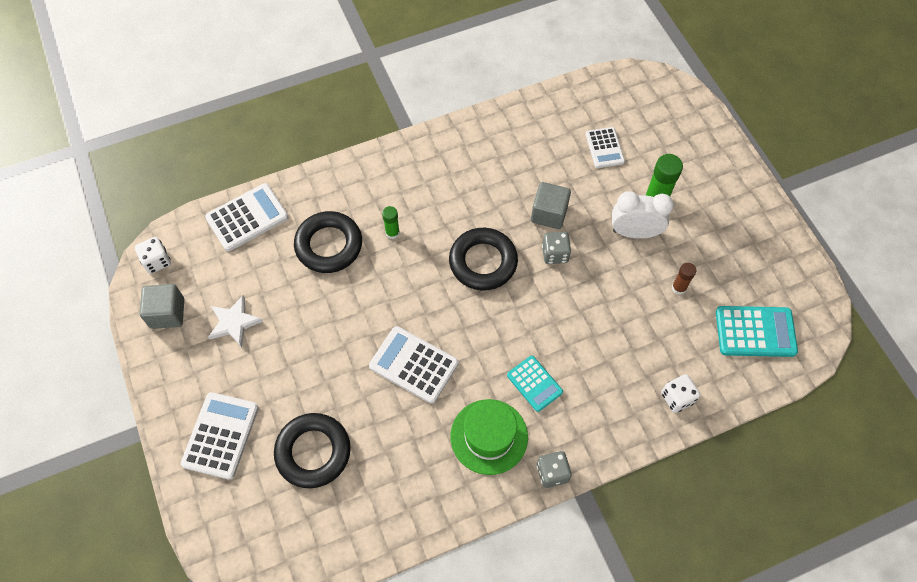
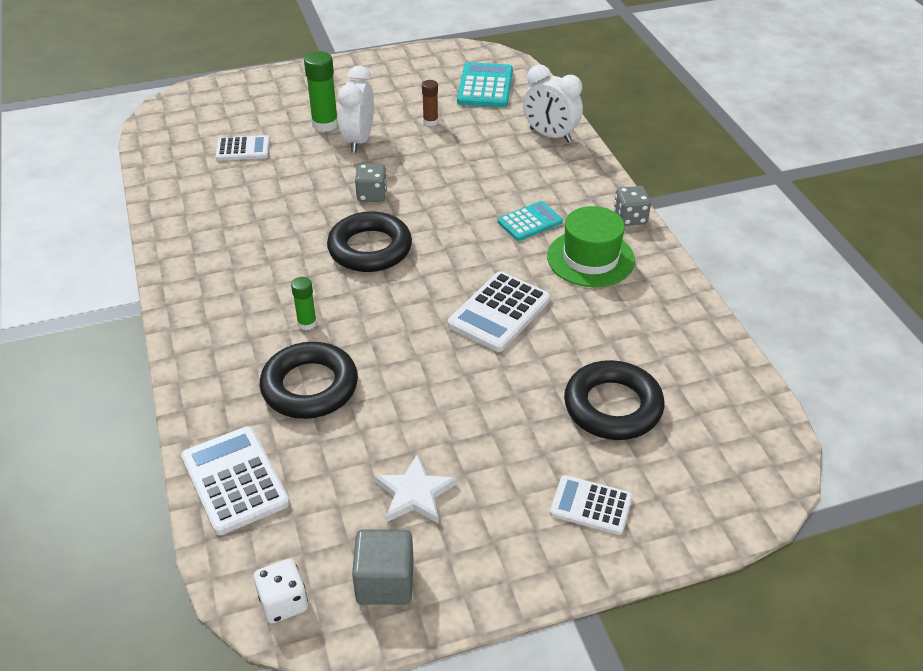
camera: 85 degrees left, 20 degrees down
(220, 435) = (591, 505): white calculator -> white calculator, size x0.65
(549, 214) = (318, 195): grey cube -> none
(677, 398) = (550, 135): white dice -> white clock

